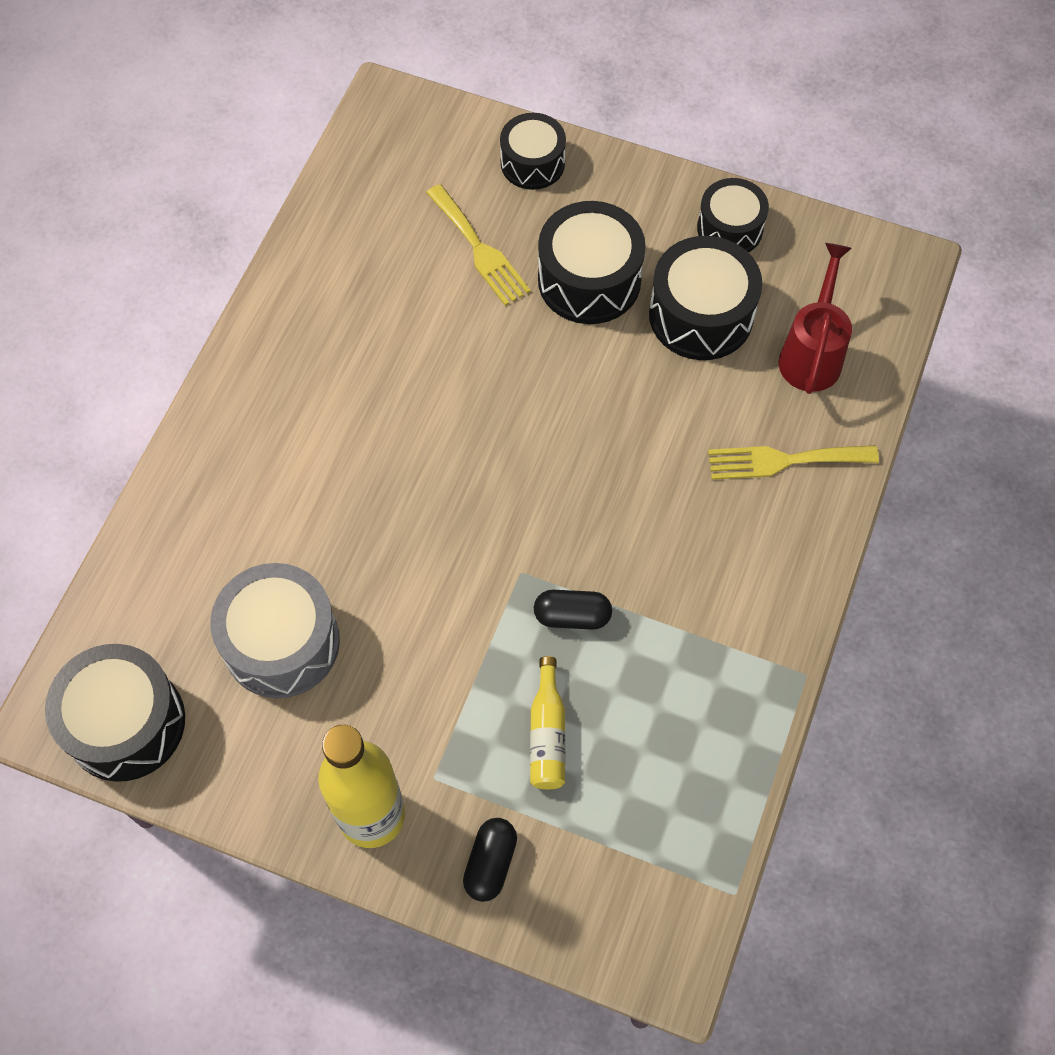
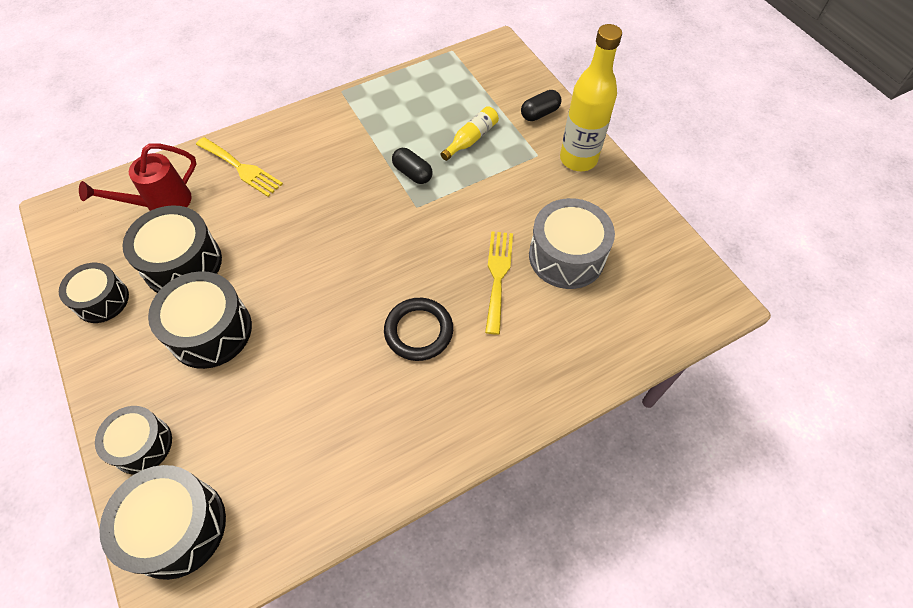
camera: 140 degrees left, 5 degrees down
(125, 723) = (678, 273): black drum -> black drum (177, 527)
(379, 430) = (418, 331): none -> black ring
(479, 249) = (245, 405): yellow fork -> yellow fork (498, 276)

